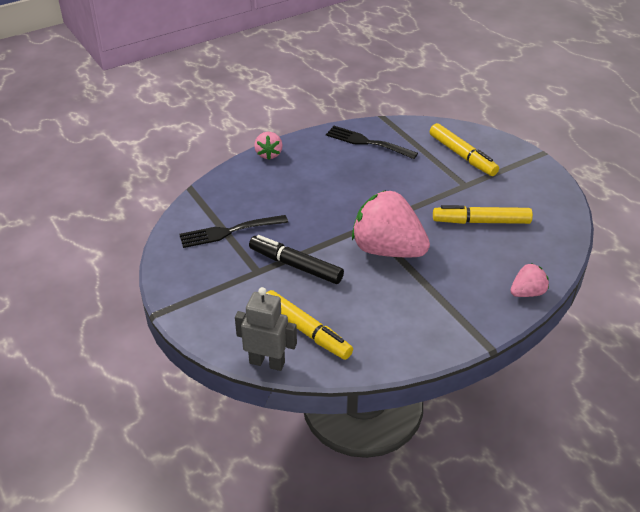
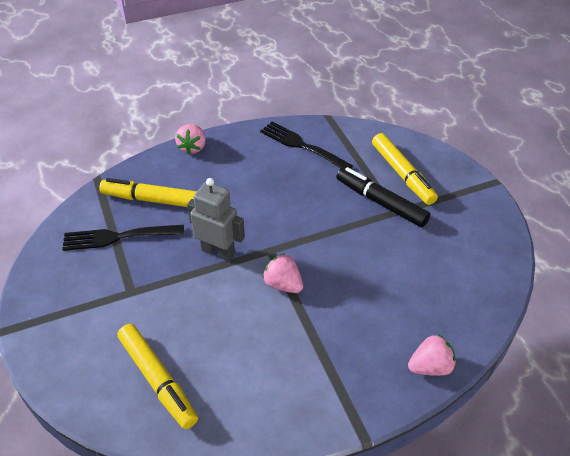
camera: 10 degrees right, 5 degrees up
(267, 362) = (99, 416): grey robot -> grey robot (218, 252)
(295, 265) = (175, 290): black marker -> black marker (381, 202)
(387, 250) = (283, 284): pink strawberry -> pink strawberry, size x0.48
(481, 221) = (401, 261): yellow marker -> yellow marker (152, 200)

